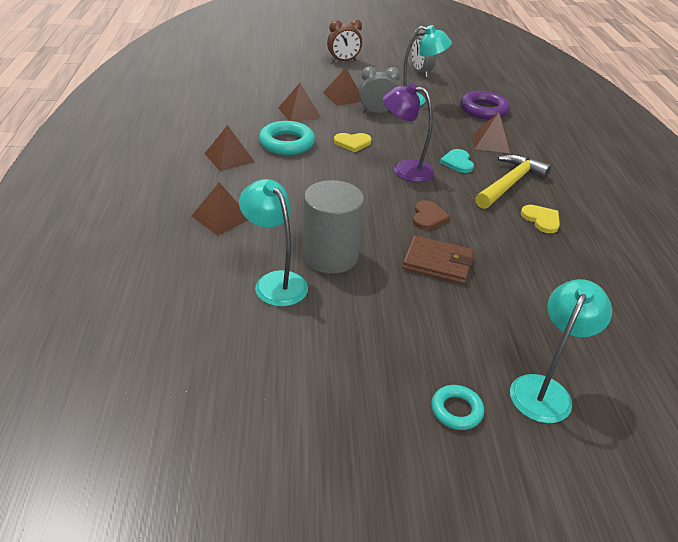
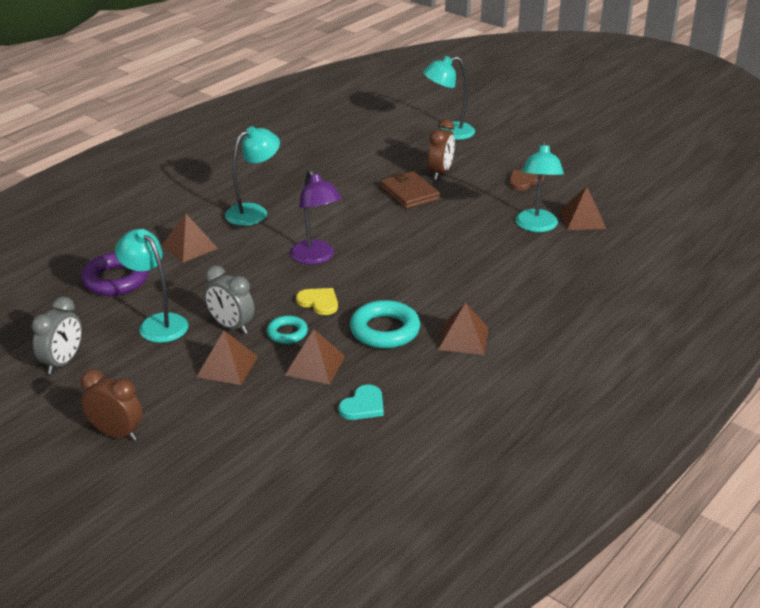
camera: 135 degrees left, 5 degrees down
(221, 217) = (530, 284): brown pyramid -> brown pyramid (582, 219)
(330, 256) = (478, 225): grey cylinder -> none
(428, 217) = (365, 218): brown heart -> brown heart (524, 181)
(451, 307) = (440, 173): none -> brown clock
(456, 410) = (505, 144): turquoise ring -> turquoise ring (287, 333)
(457, 162) = (259, 244): turquoise heart -> turquoise heart (363, 405)
(509, 184) = (254, 212): yellow hammer -> turquoise lamp
(541, 219) = (286, 184): yellow heart -> none

